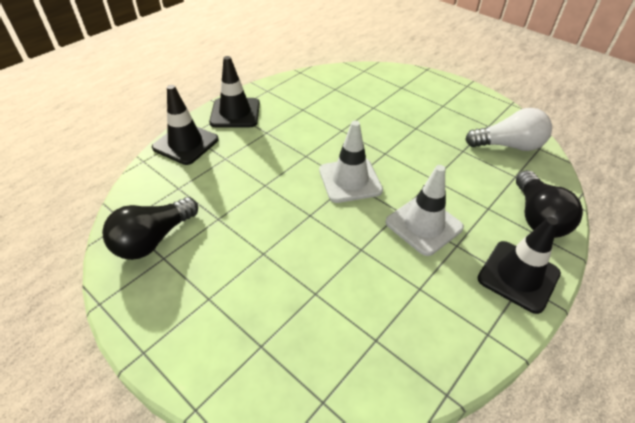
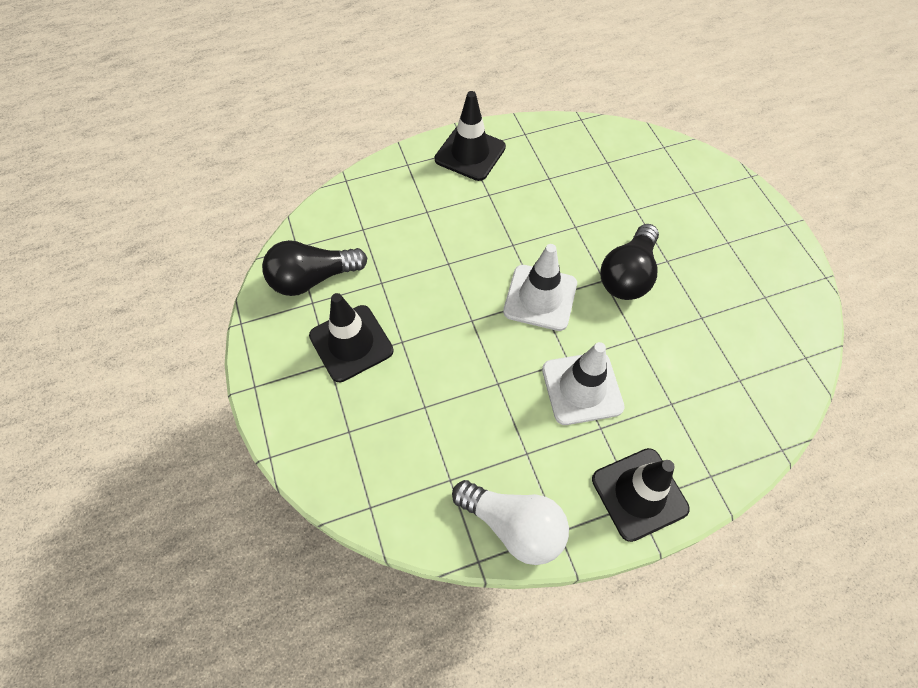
camera: 30 degrees right, 15 degrees up
(185, 144) = (397, 175): black traffic cone -> black traffic cone (351, 343)
(508, 145) = (766, 336): white light bulb -> white light bulb (513, 525)
(537, 217) = (720, 442): black light bulb -> black light bulb (628, 275)

